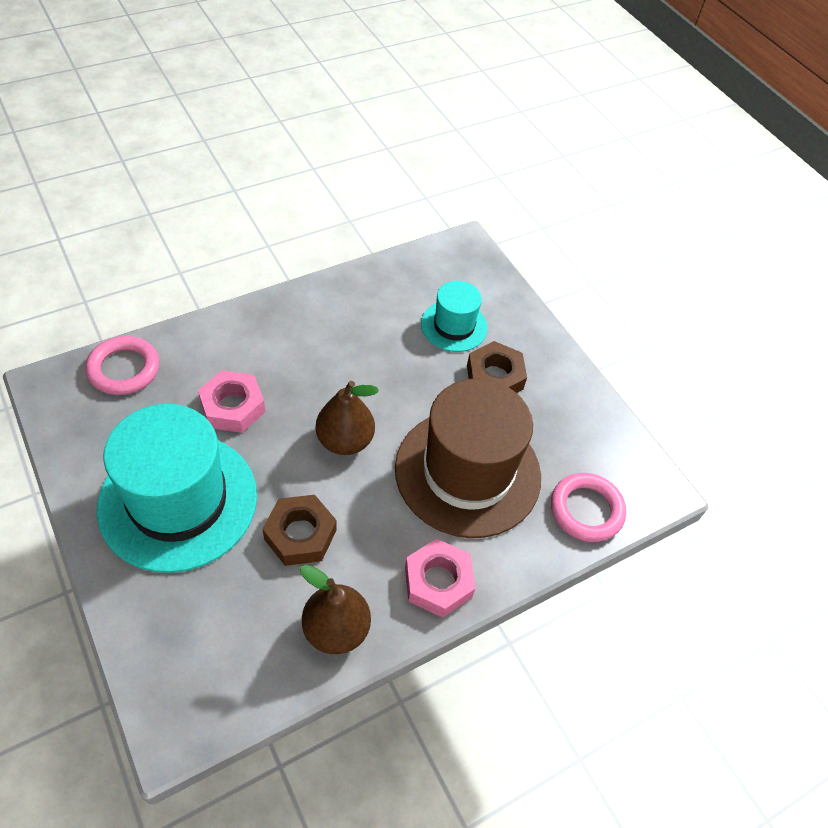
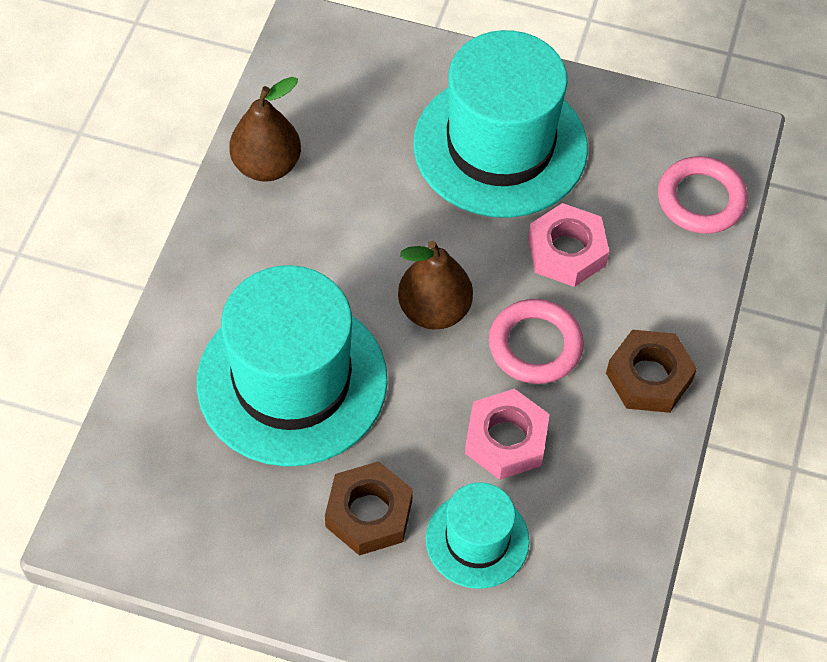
camera: 140 degrees right, 5 degrees up
(300, 534) = (374, 204): brown nut -> brown nut (649, 377)
(438, 582) = (222, 263): pink nut -> pink nut (506, 440)
(467, 472) = (292, 381): brown hat -> turquoise hat
(586, 510) = (144, 443): pink ring -> pink ring (535, 345)

